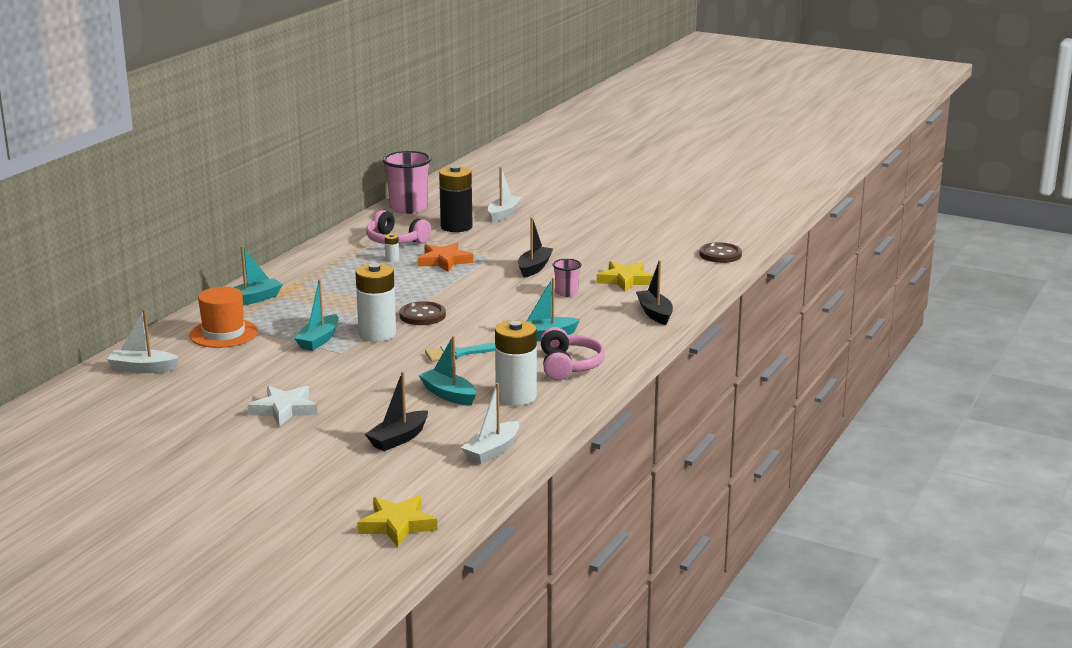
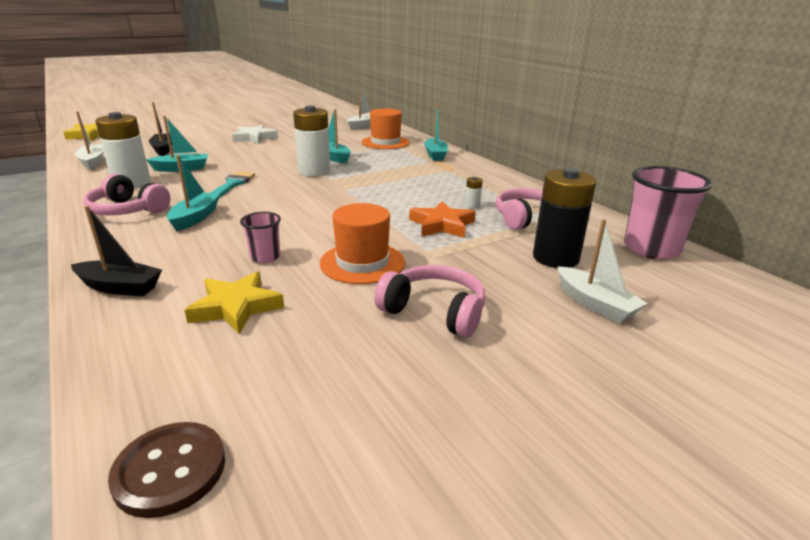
camera: 120 degrees right, 5 degrees up
(422, 315) = (323, 189): brown button -> none
(534, 268) = (362, 263): black boat -> orange hat
(562, 241) = (434, 312): none -> pink headphones

